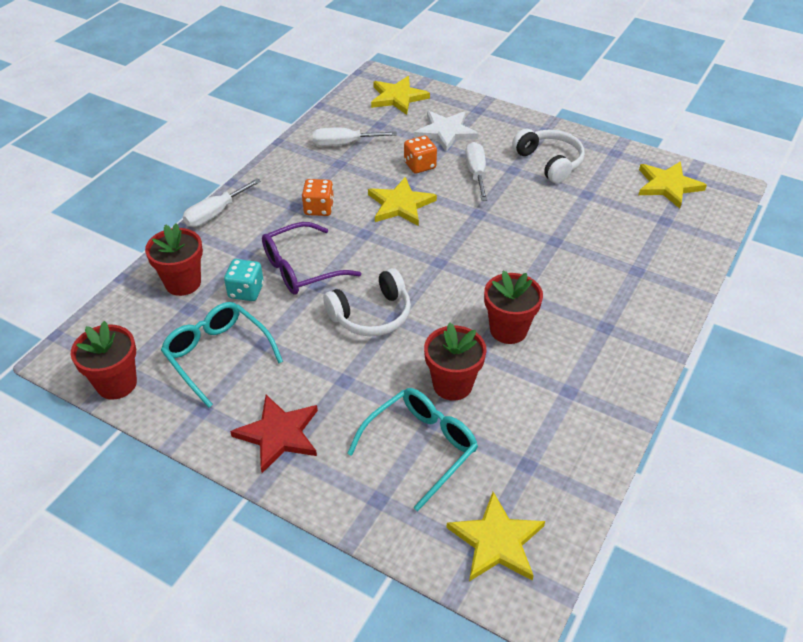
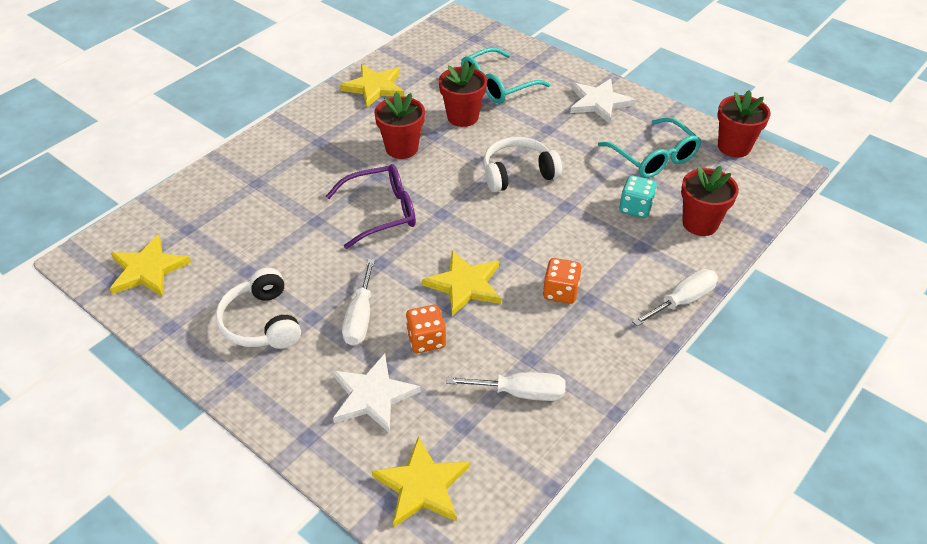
camera: 170 degrees left, 0 degrees up
(279, 434) = (599, 102): red star -> white star
(301, 268) = (581, 223): purple glasses -> purple glasses (381, 212)
(496, 541) = (462, 40): yellow star -> yellow star (374, 87)

